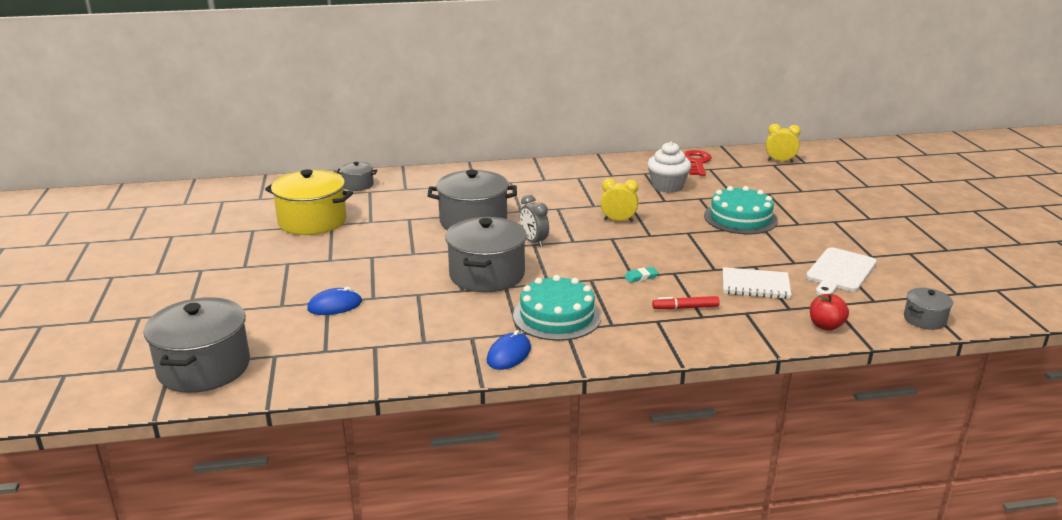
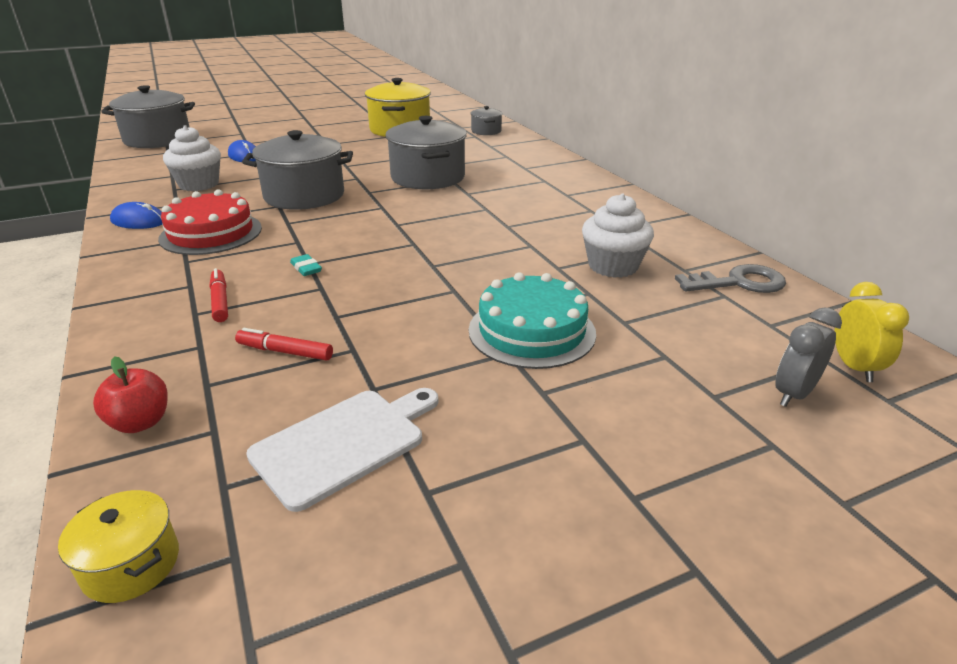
camera: 75 degrees right, 5 degrees up
(418, 328) = (199, 184): none -> white cupcake
(534, 242) = (388, 206): grey clock -> grey clock (793, 394)
(557, 316) = (211, 233): turquoise cake -> red cake
(618, 220) = (469, 243): yellow clock -> none
(696, 162) = (738, 282): red key -> grey key
(755, 285) = (285, 352): white notebook -> red marker
(840, 272) = (344, 443): white cutting board -> white cutting board turned 120 degrees clockwise
(924, 319) = (131, 564): grey pot -> yellow pot

